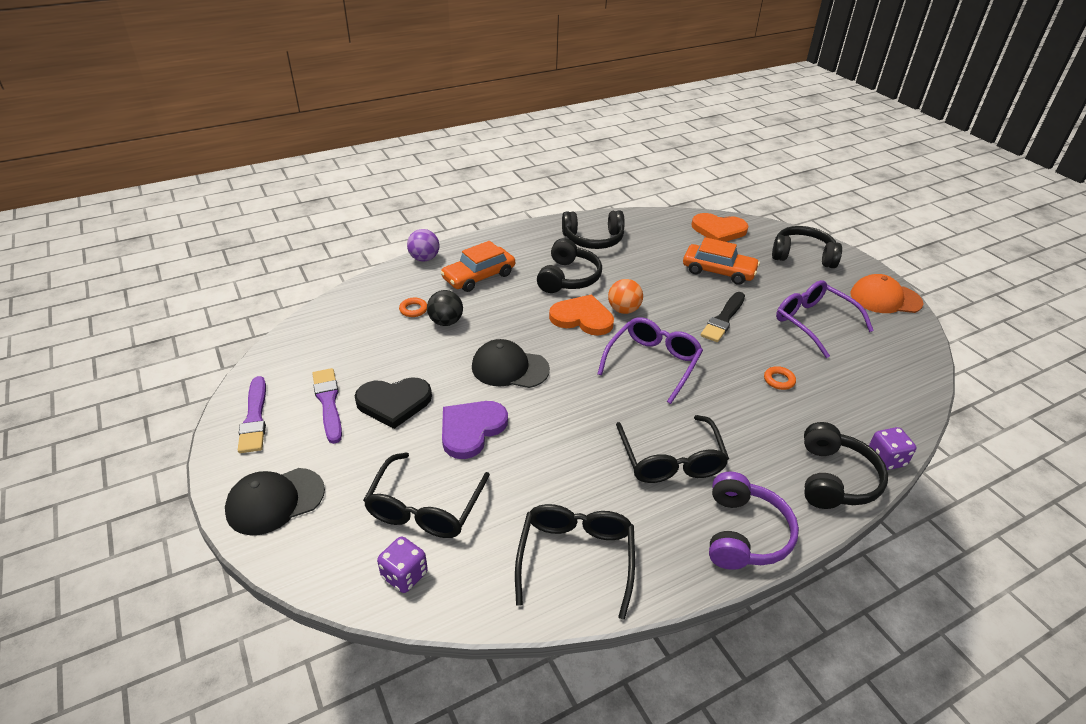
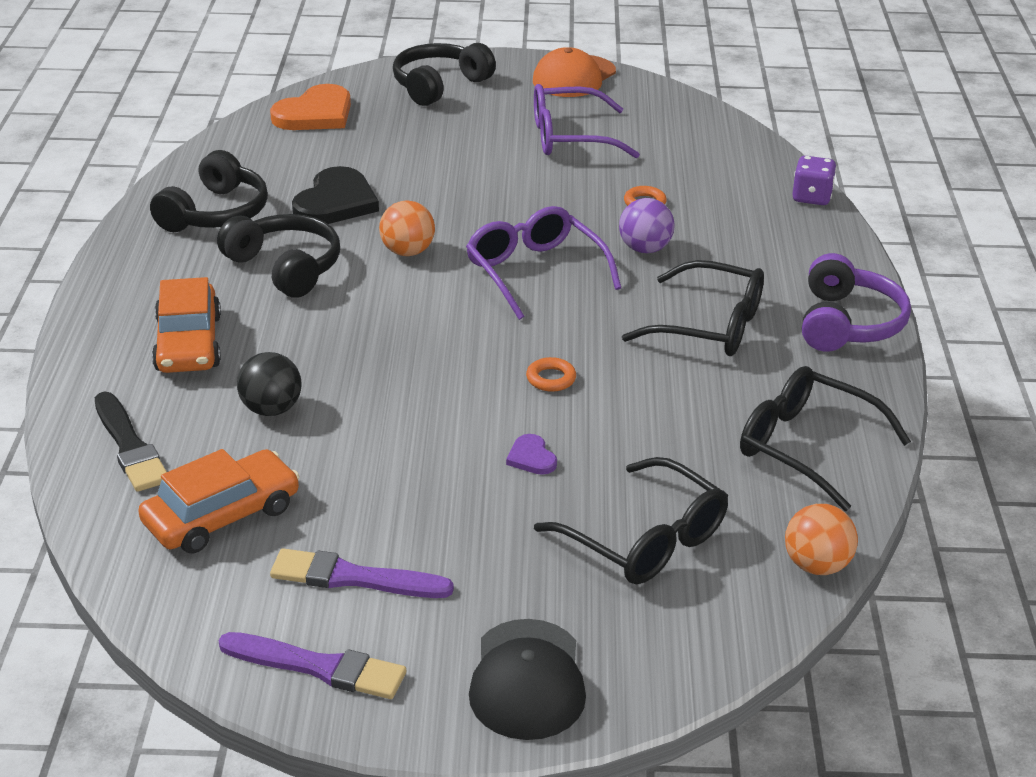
camera: 60 degrees left, 5 degrees down
(394, 402) = (413, 512): black heart -> black heart (336, 202)
(404, 575) = (745, 588): purple dice -> none
(413, 309) = (205, 431): orange ring -> orange ring (551, 379)
(424, 258) = (72, 380): purple ball -> purple ball (645, 249)
(449, 607) = (816, 565): none -> orange ball
(471, 429) = (531, 457): purple heart -> purple heart, size x0.48
(509, 368) = (436, 385): black cap -> none
(582, 318) = (390, 289): orange heart -> none
(718, 271) = (404, 152): orange car -> orange car (222, 516)
(723, 319) = (503, 190): black brush -> black brush (130, 446)
(744, 533) = (847, 323): purple headphones -> purple headphones turned 60 degrees clockwise
(834, 479) = (815, 238): black headphones -> none

